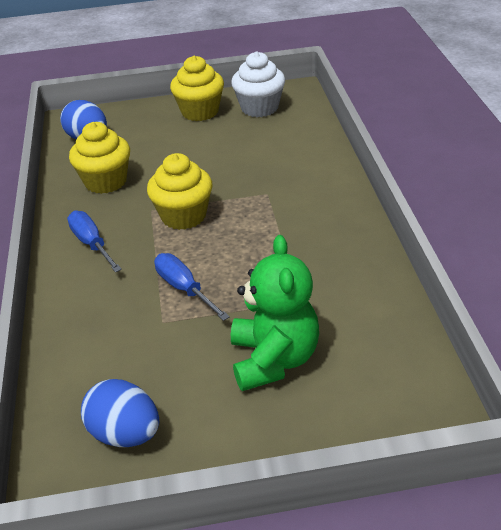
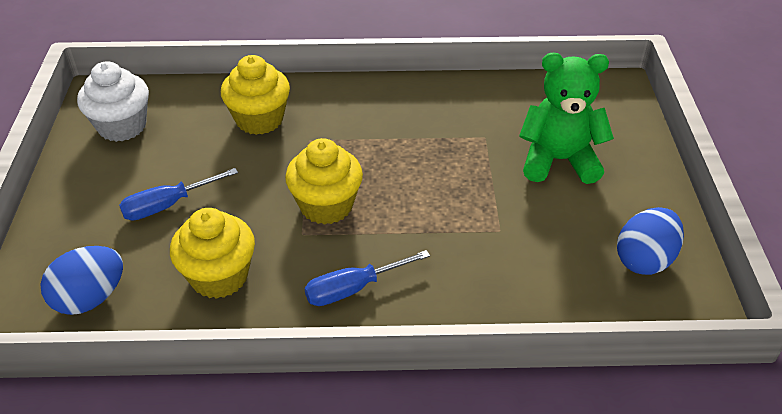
camera: 85 degrees left, 5 degrees up
(184, 289) = (454, 211): blue screwdriver -> blue screwdriver (168, 205)
(200, 112) = (94, 178): yellow cupcake -> yellow cupcake (259, 119)

